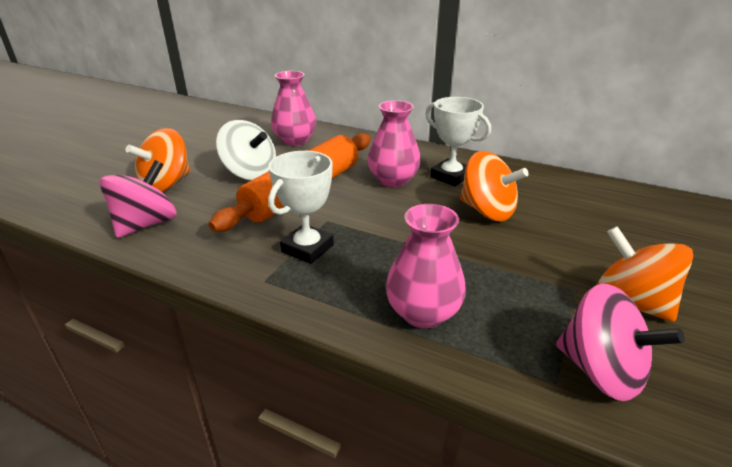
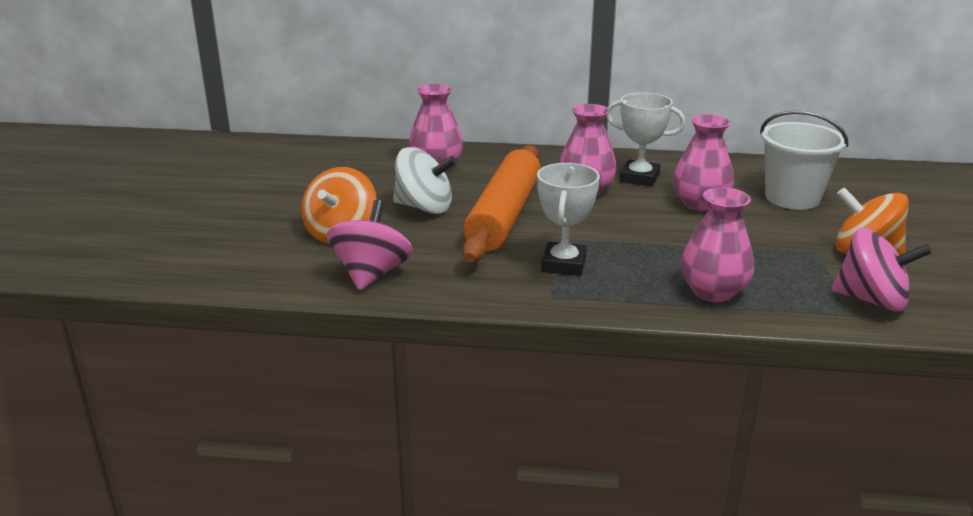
camera: 20 degrees left, 5 degrees down
(487, 211) = (700, 203): orange spinning top -> pink vase
(587, 221) = (792, 198): none -> white bucket

